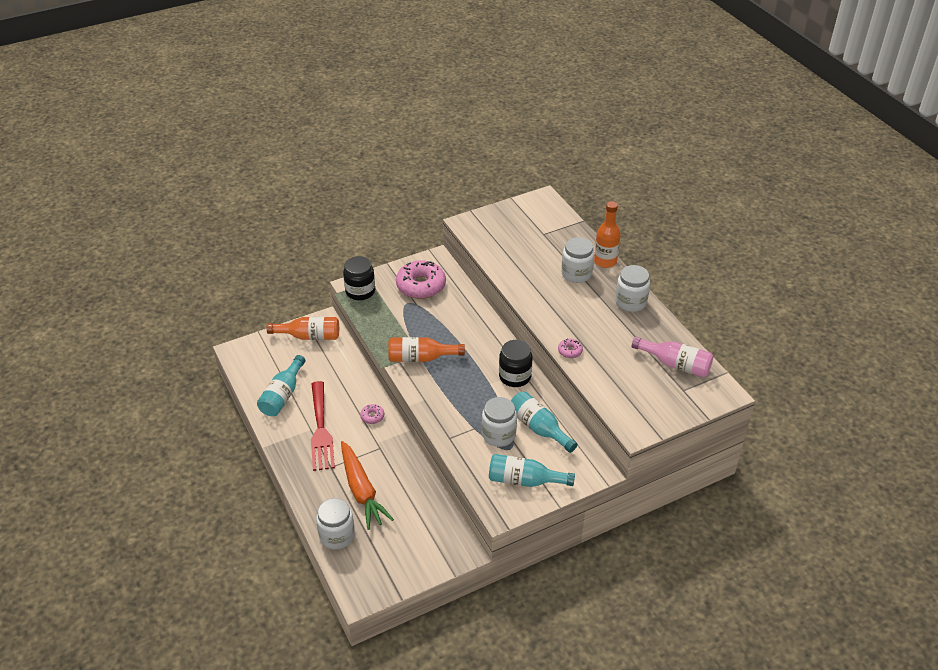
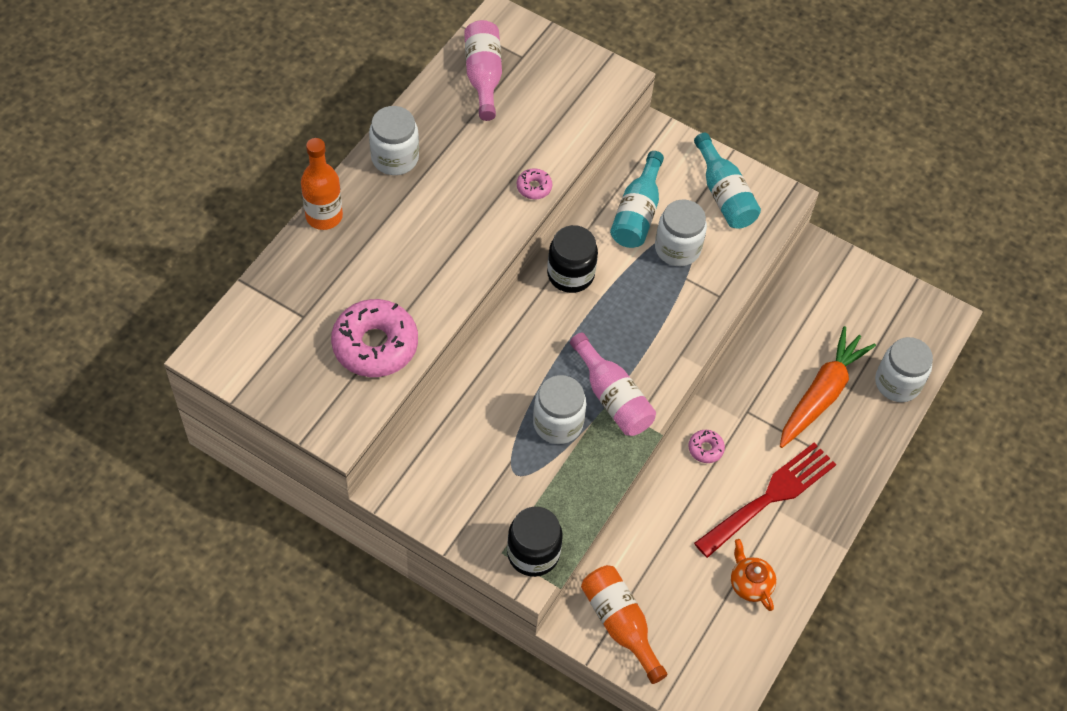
camera: 125 degrees left, 15 degrees up
(283, 395) = (750, 584): turquoise bottle -> orange teapot
(421, 285) = (467, 476): pink donut -> pink donut (375, 345)
(421, 358) = (612, 397): orange bottle -> pink bottle
(576, 274) = (373, 239): white jar -> white jar (558, 423)

